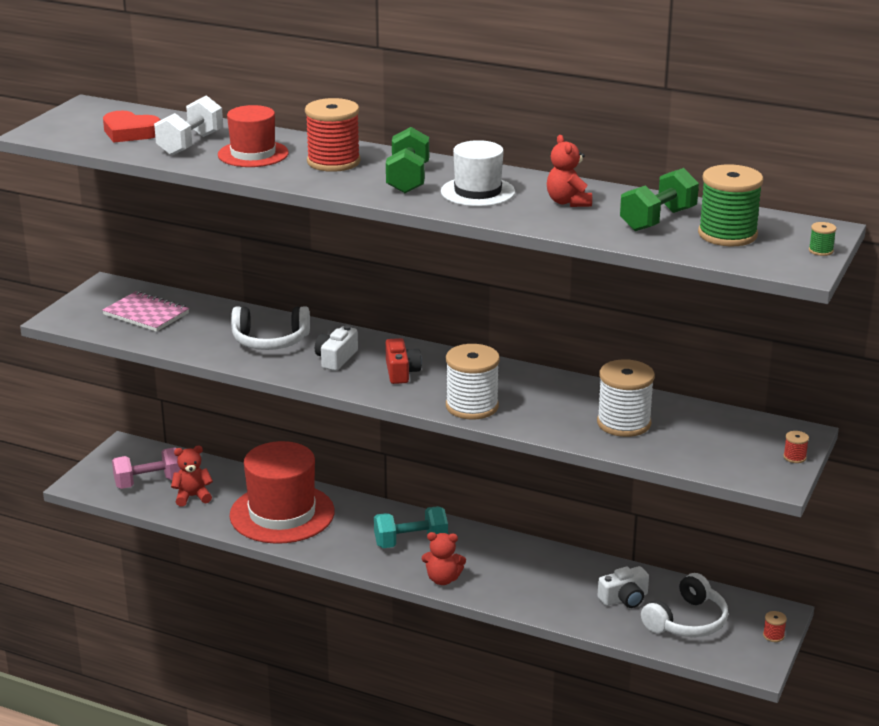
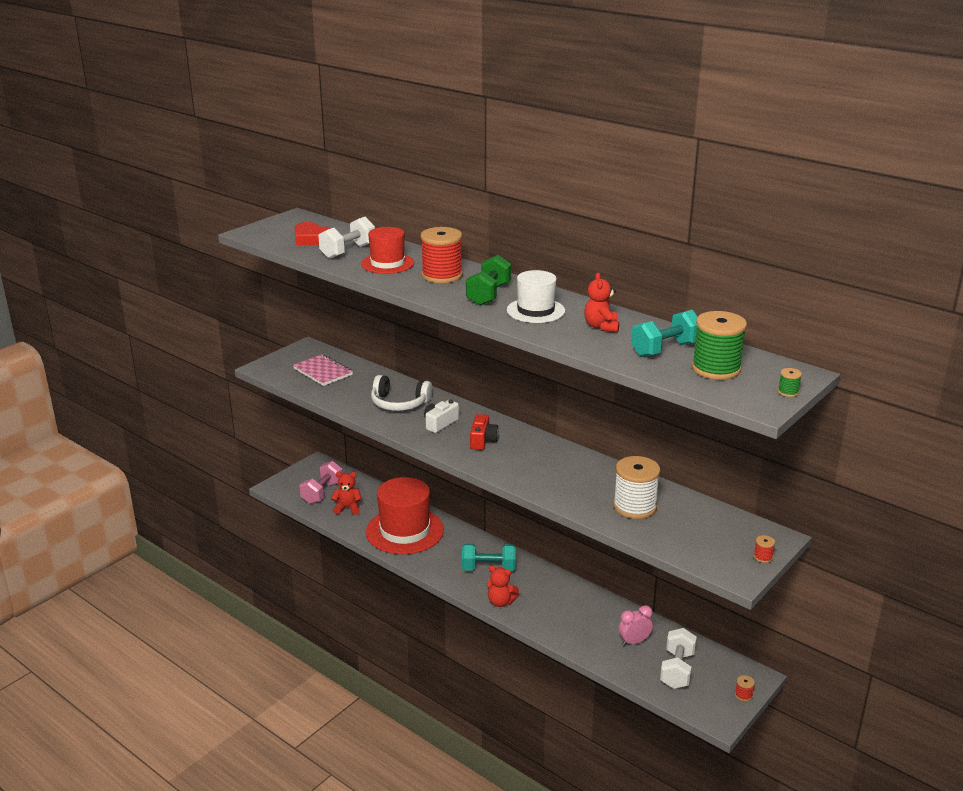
camera: 15 degrees right, 0 degrees up
(149, 482) = (322, 493): pink dumbbell -> pink dumbbell turned 60 degrees counterclockwise
(472, 406) = (523, 476): white spool -> none
(624, 598) = (634, 642): white camera -> pink clock
(658, 220) = (665, 349): green dumbbell -> turquoise dumbbell
(687, 621) = (677, 670): white headphones -> white dumbbell

